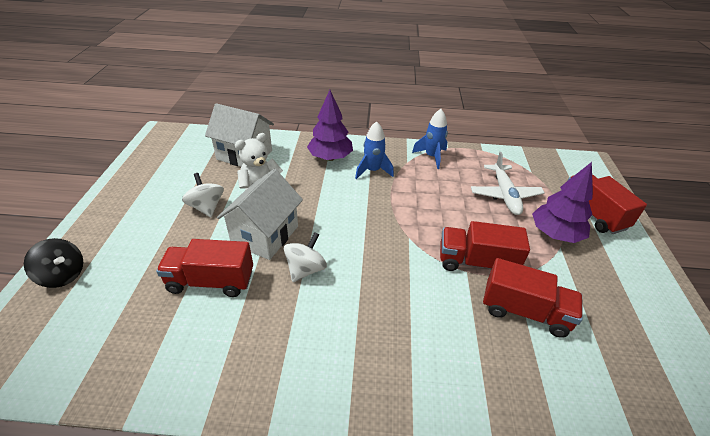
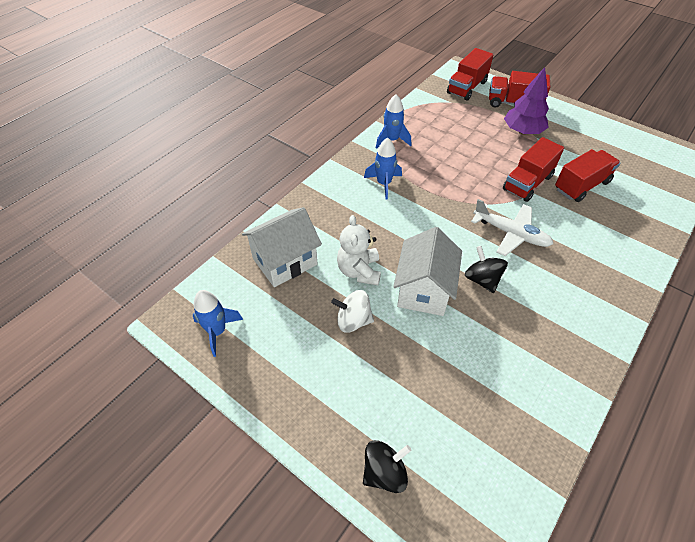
camera: 55 degrees left, 10 degrees up
(162, 152) = (217, 331): none -> blue rocket
(211, 281) = (461, 348): red truck -> red truck (467, 87)
(265, 235) = (424, 290): white house -> white house turned 45 degrees clockwise
(305, 269) = (482, 279): white spinning top -> black spinning top
(330, 158) = (342, 201): purple tree -> none
(504, 195) = (467, 130): white plane -> white plane (511, 234)

